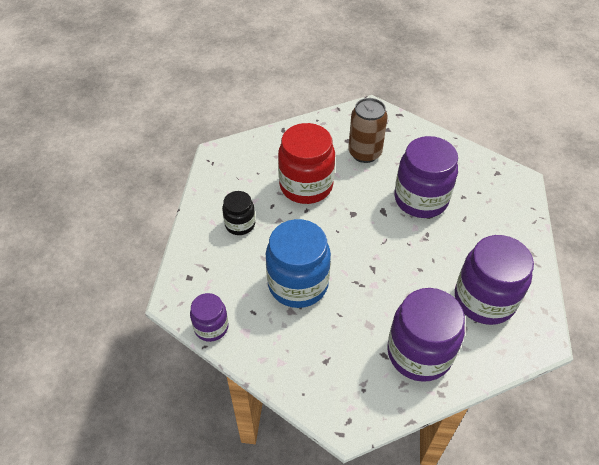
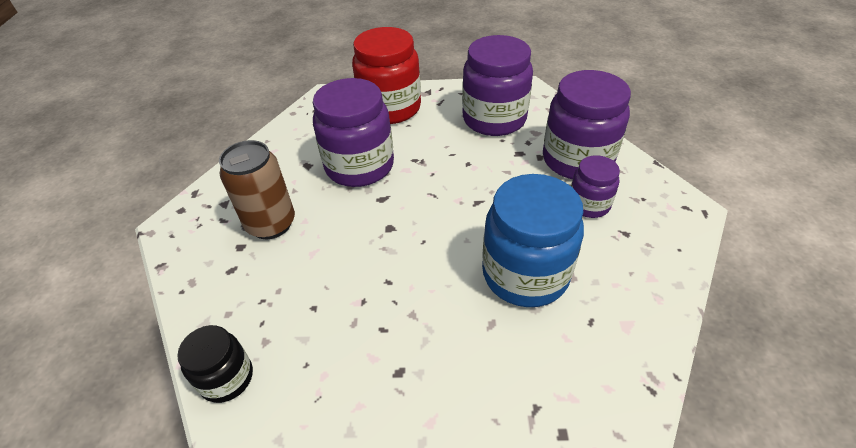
camera: 95 degrees left, 5 degrees down
(211, 327) = (641, 373): purple jar -> purple jar (589, 204)
(240, 224) = (429, 371): black jar -> black jar (227, 378)
(306, 186) = (337, 288): red jar -> red jar (390, 108)

